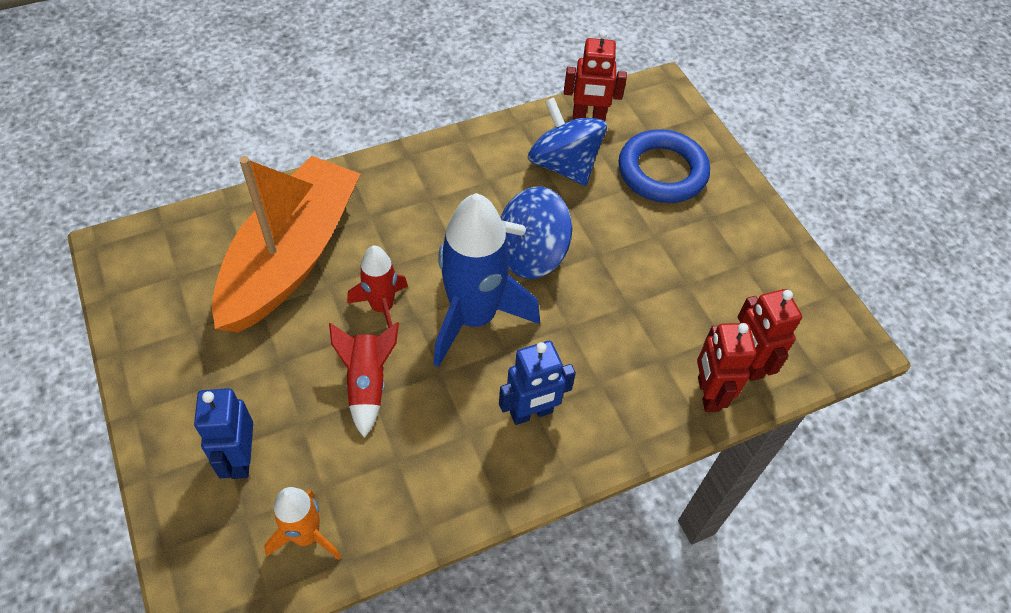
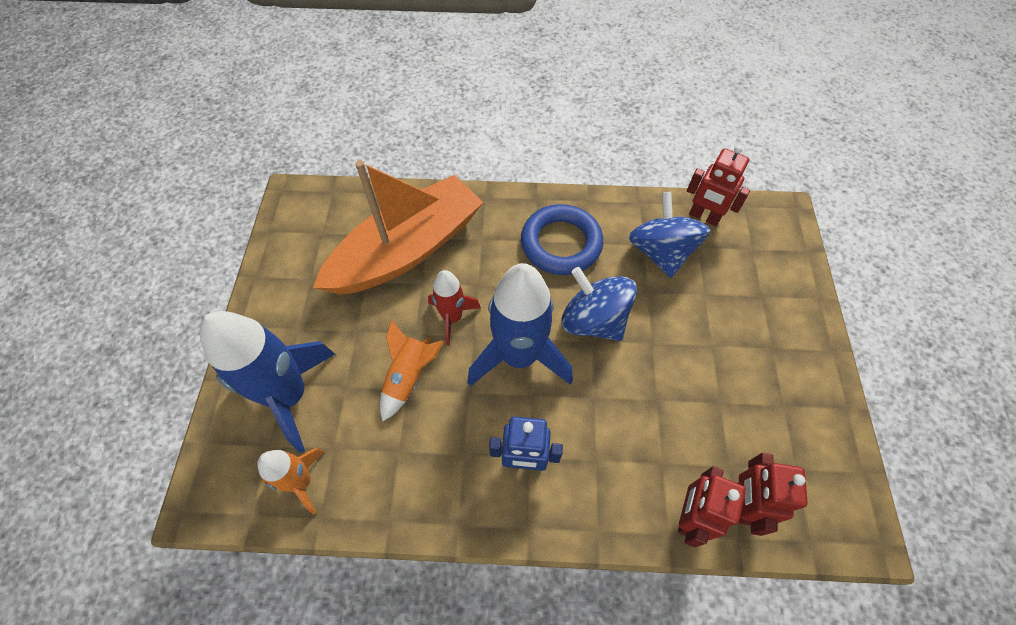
camera: 30 degrees right, 5 degrees up
(240, 458) = (289, 396): blue robot -> blue rocket
(367, 384) = (409, 377): red rocket -> orange rocket
(531, 254) = (593, 320): blue spinning top -> blue spinning top turned 45 degrees clockwise
(662, 171) = (747, 289): blue ring -> blue ring (561, 243)

